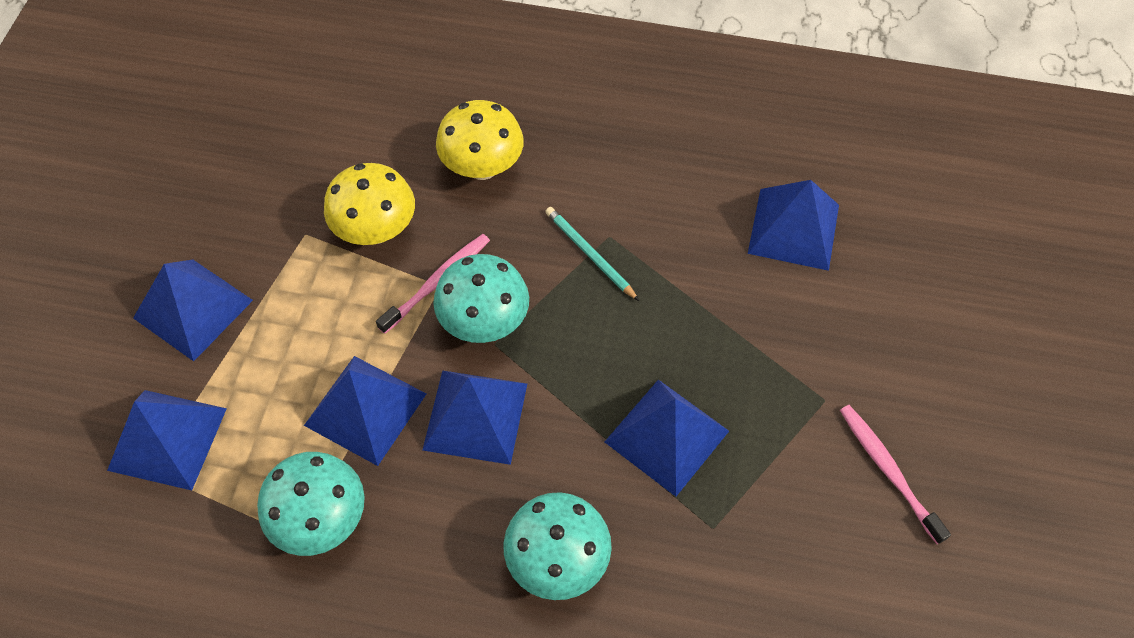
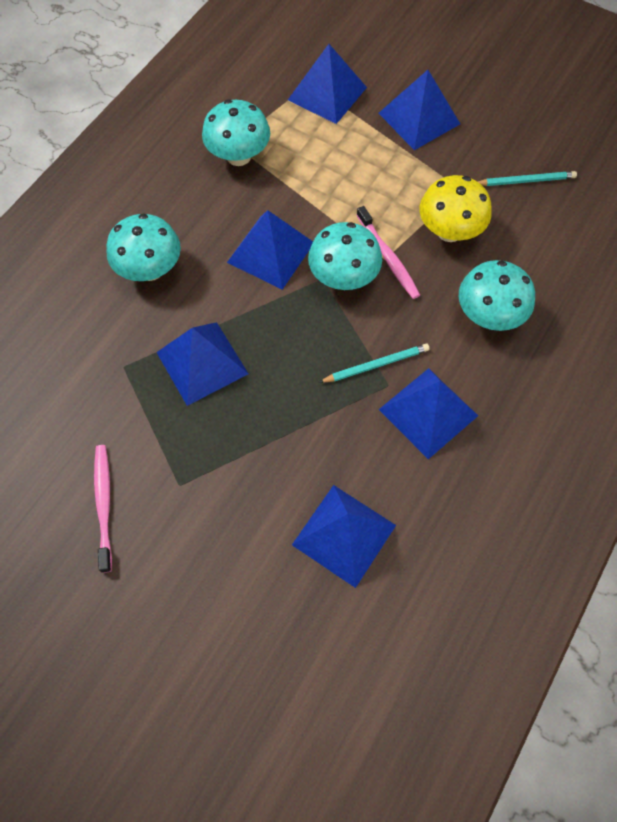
camera: 110 degrees right, 5 degrees up
(273, 171) = (526, 181): none -> turquoise pencil
(365, 409) = (303, 193): blue pyramid -> blue pyramid (428, 412)
(482, 167) = (488, 315): yellow mushroom -> turquoise mushroom
(887, 470) = (104, 504): pink toothbrush -> pink toothbrush turned 90 degrees counterclockwise

